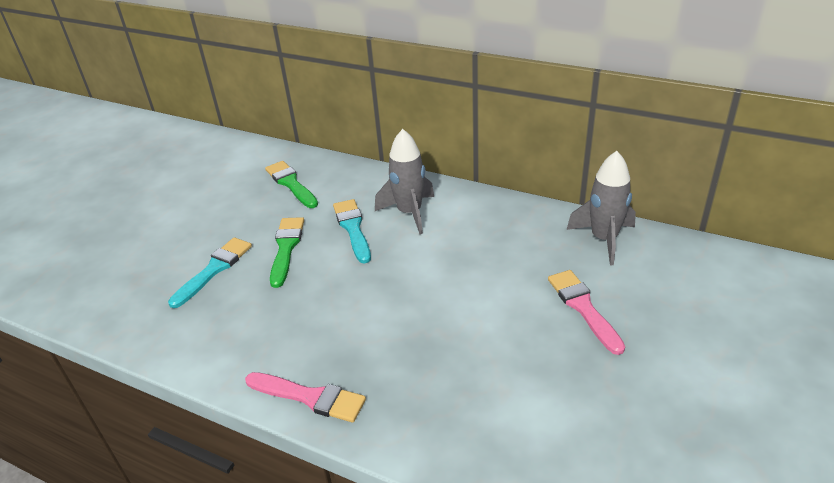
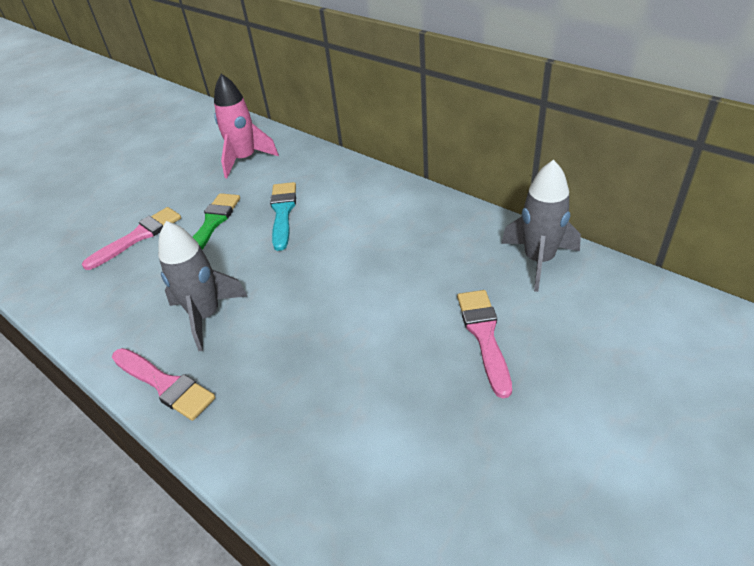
camera: 15 degrees right, 5 degrees up
(214, 269) = (138, 237): turquoise brush -> pink brush
(291, 183) = (245, 159): green brush -> pink rocket
(409, 213) = (345, 203): grey rocket -> grey rocket (206, 316)

